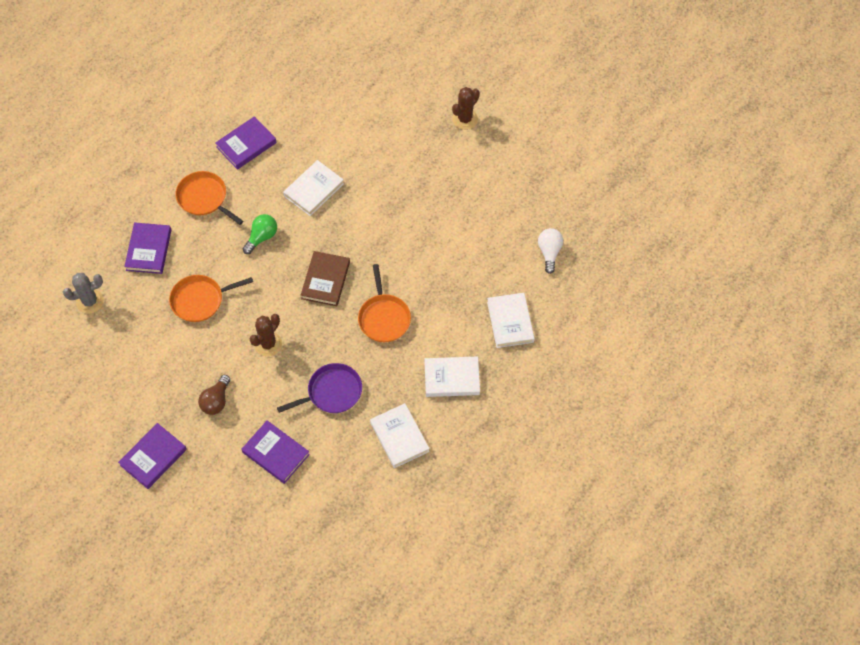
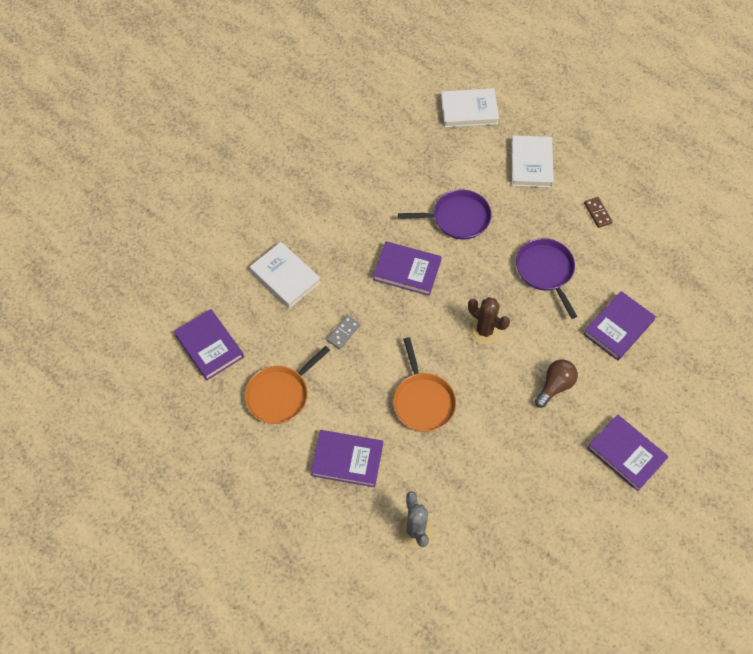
camera: 85 degrees left, 0 degrees up
(216, 401) = (555, 386): brown light bulb -> brown light bulb turned 75 degrees counterclockwise
(262, 237) = (343, 333): green light bulb -> grey domino
(326, 280) = (407, 270): brown book -> purple book
(384, 318) = (457, 218): orange pan -> purple pan
(399, 437) = (597, 213): white book -> brown domino
(465, 119) = (214, 127): brown cactus -> none
(549, 252) = (391, 71): white light bulb -> none

